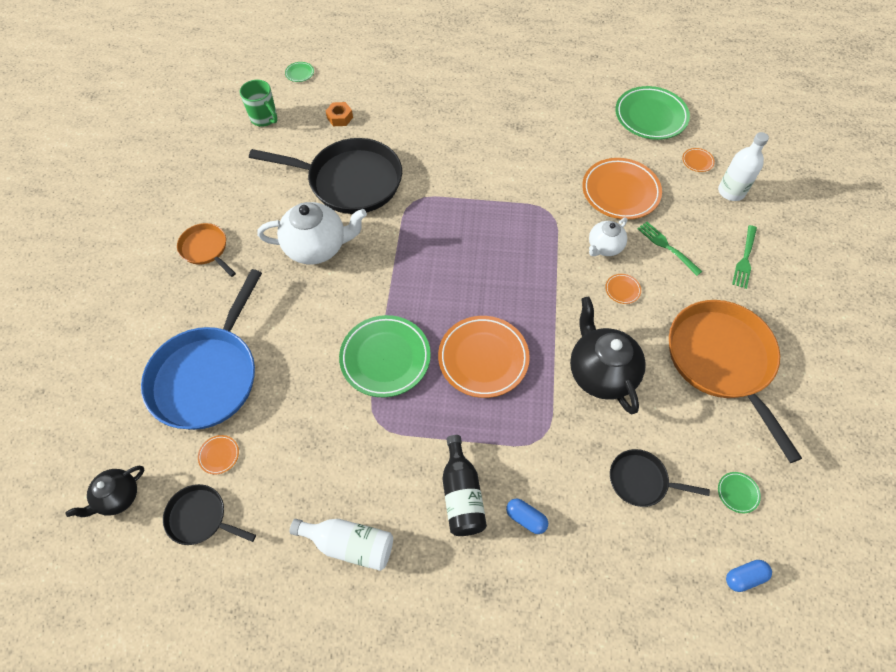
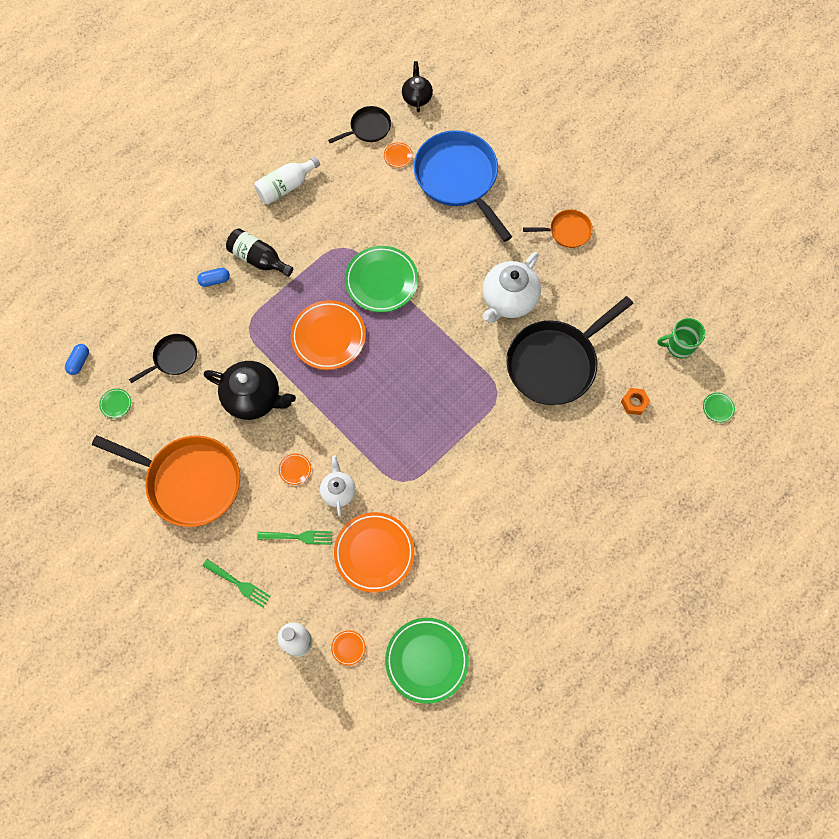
camera: 130 degrees right, 10 degrees up
(745, 258) = (238, 584): green fork -> green fork turned 150 degrees clockwise

